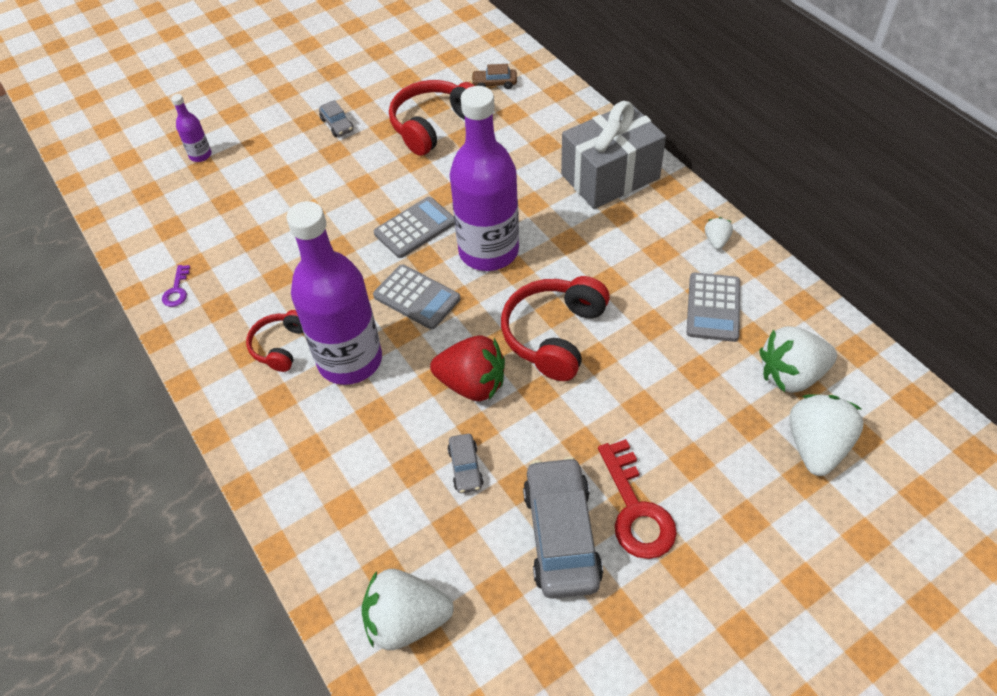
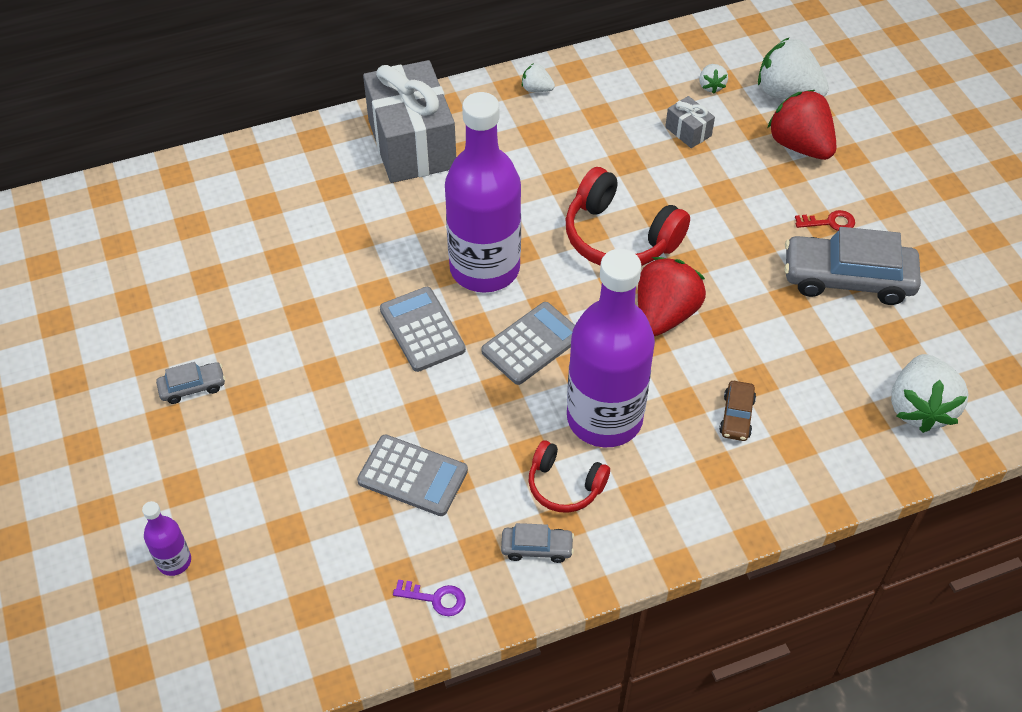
camera: 80 degrees left, 0 degrees up
(434, 125) = (248, 284): red headphones -> none
(465, 467) = (764, 337): grey car -> grey car (537, 548)
(494, 84) = (199, 211): brown car -> brown car (736, 416)
(636, 509) = (829, 222): red key -> red key, size x0.50
(713, 307) = (620, 114): grey calculator -> grey calculator (413, 476)
(714, 365) = (688, 131): none -> grey gift
(739, 468) = (800, 145): none -> red strawberry
(791, 375) = (711, 86): white strawberry -> white strawberry, size x0.48

